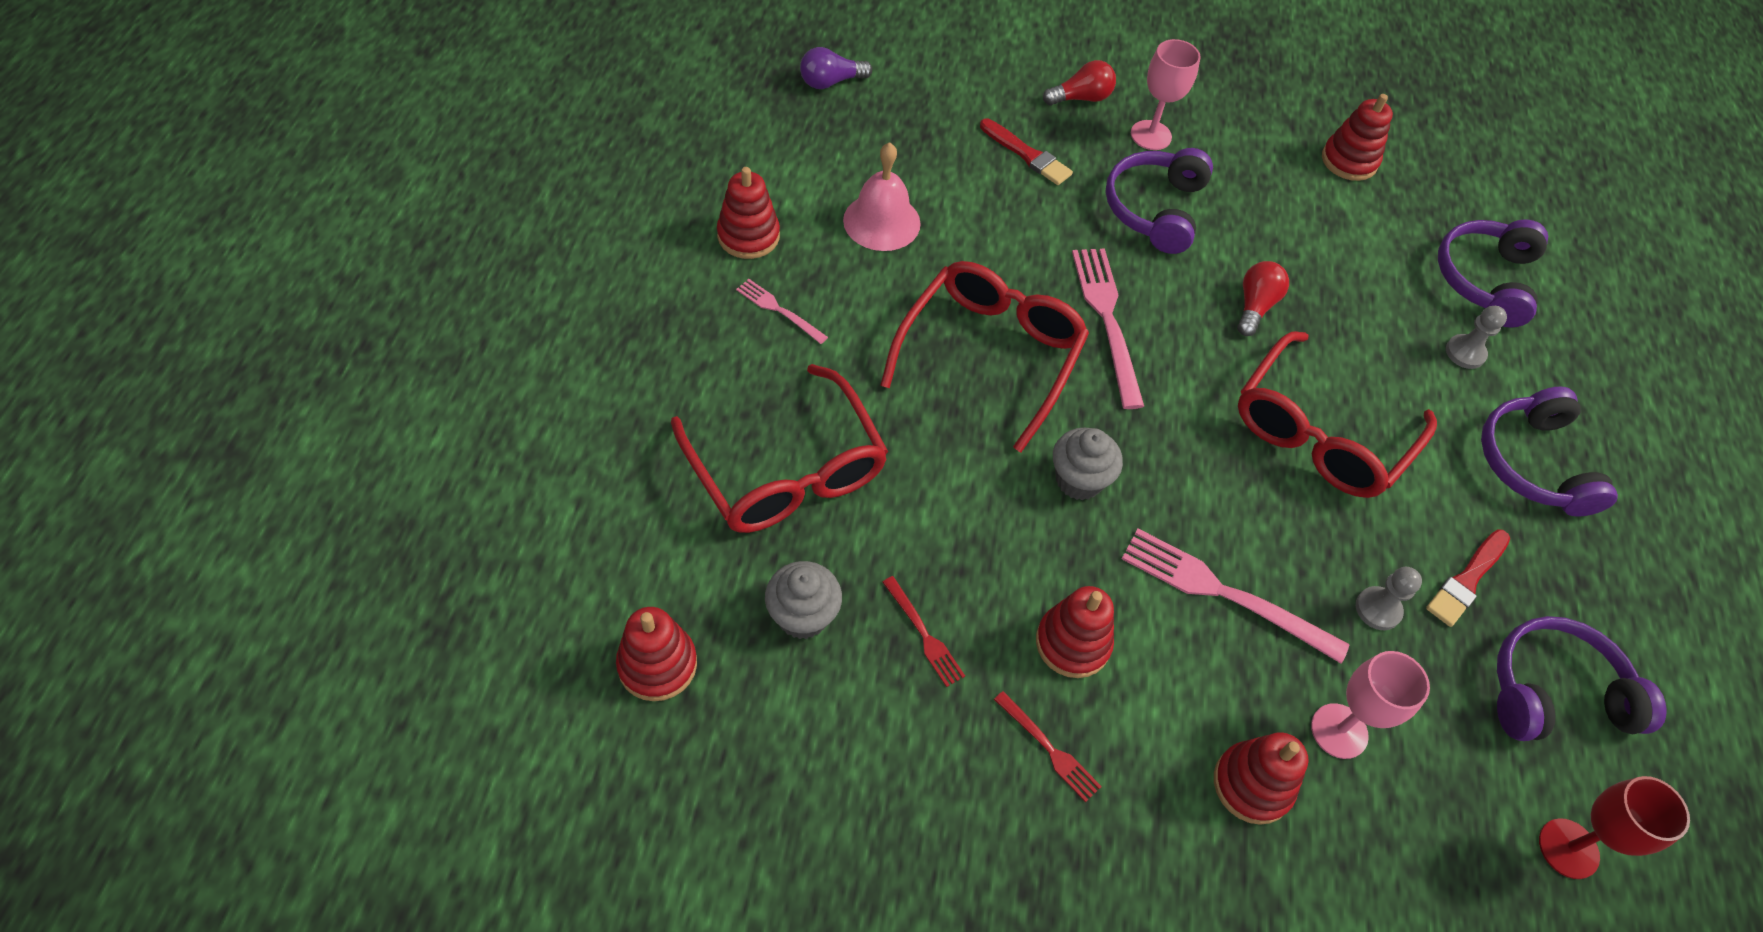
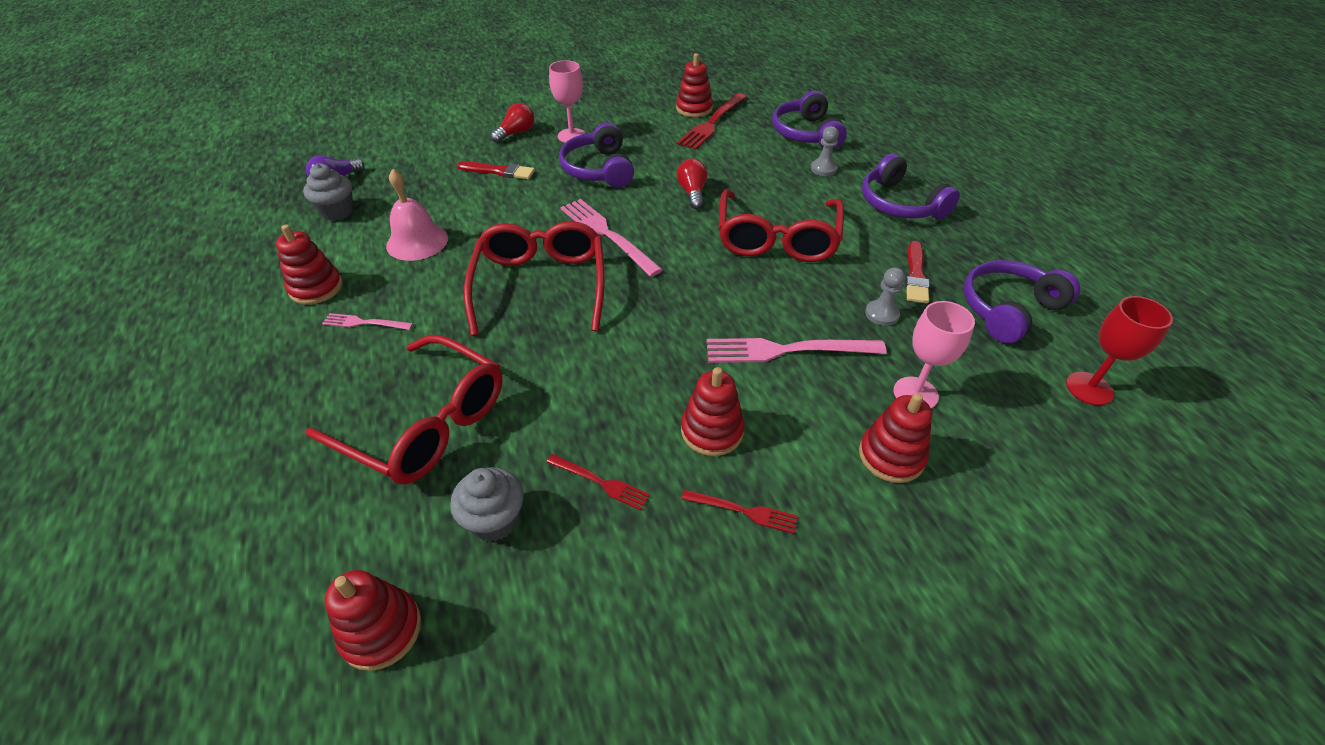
camera: 25 degrees left, 10 degrees down
(1078, 480) = (648, 330): grey cupcake -> grey cupcake (337, 212)
(1358, 199) = (712, 123): none -> red fork

